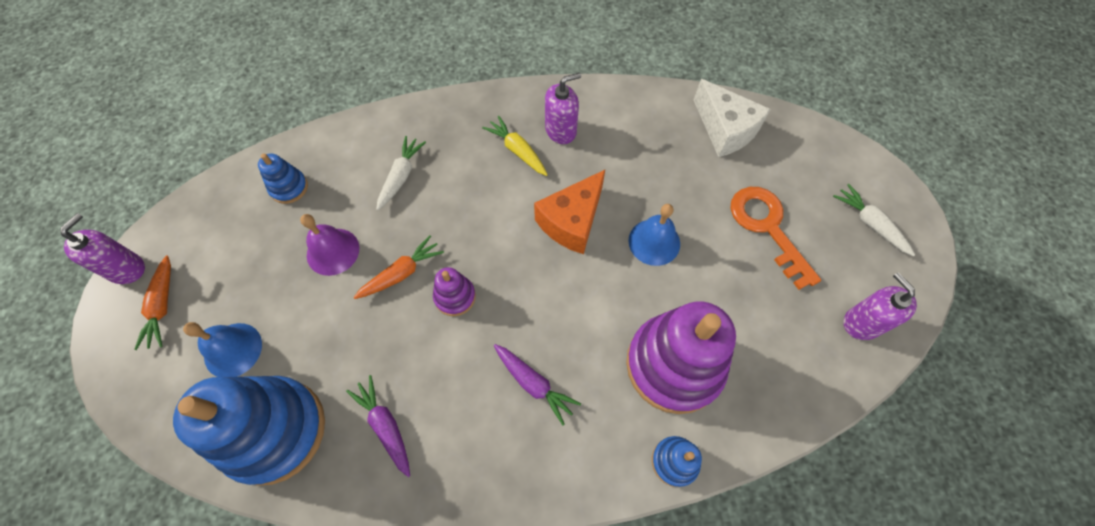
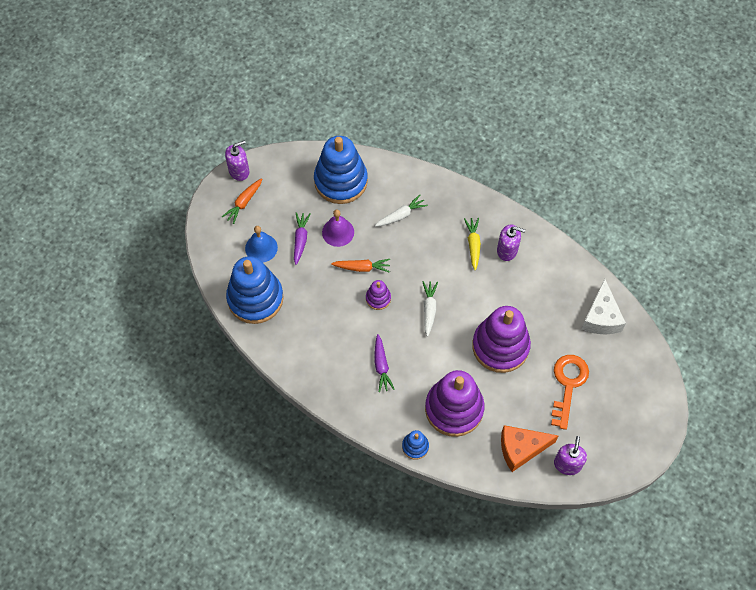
camera: 40 degrees right, 0 degrees up
(289, 187) = (340, 181): blue stacking toy -> blue stacking toy, size x2.21
(385, 426) = (302, 333): purple carrot -> purple carrot (300, 240)
(572, 221) = (467, 304): orange cheese -> orange cheese (521, 449)
(654, 242) = (500, 346): blue bell -> purple stacking toy
(870, 224) = (627, 425): white carrot -> white carrot (429, 309)

